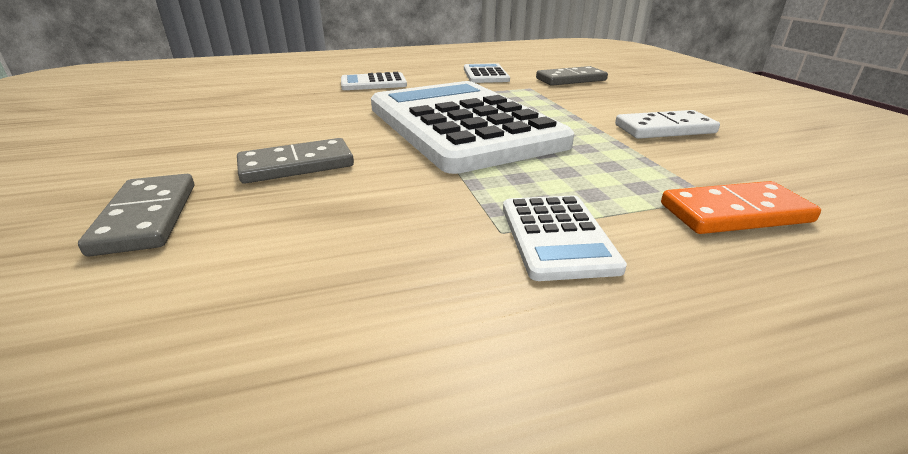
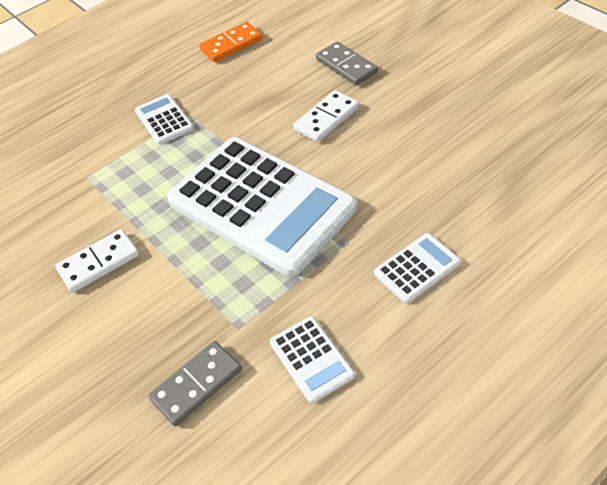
camera: 160 degrees right, 20 degrees up
(296, 165) = (326, 118): grey domino -> white domino
(735, 213) = (80, 166): orange domino -> orange domino (231, 44)

